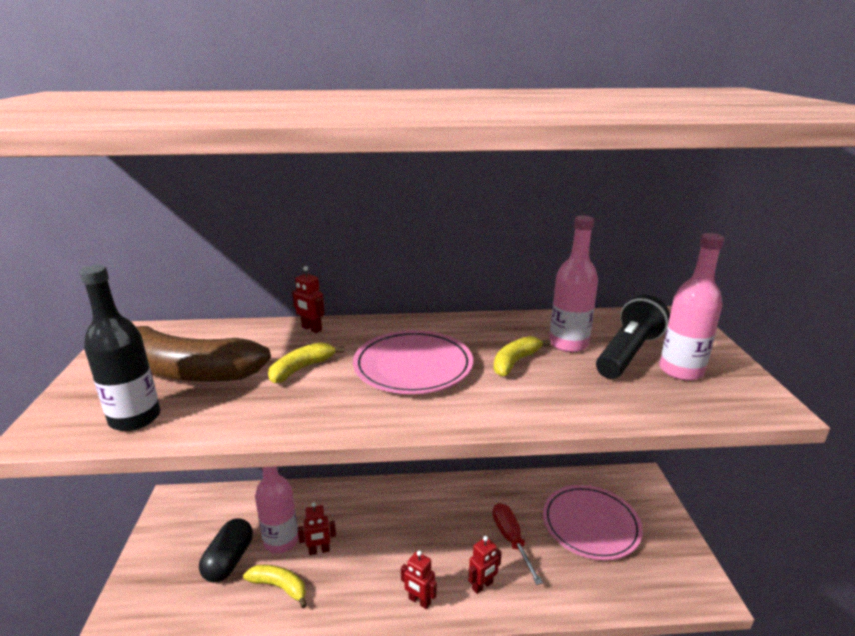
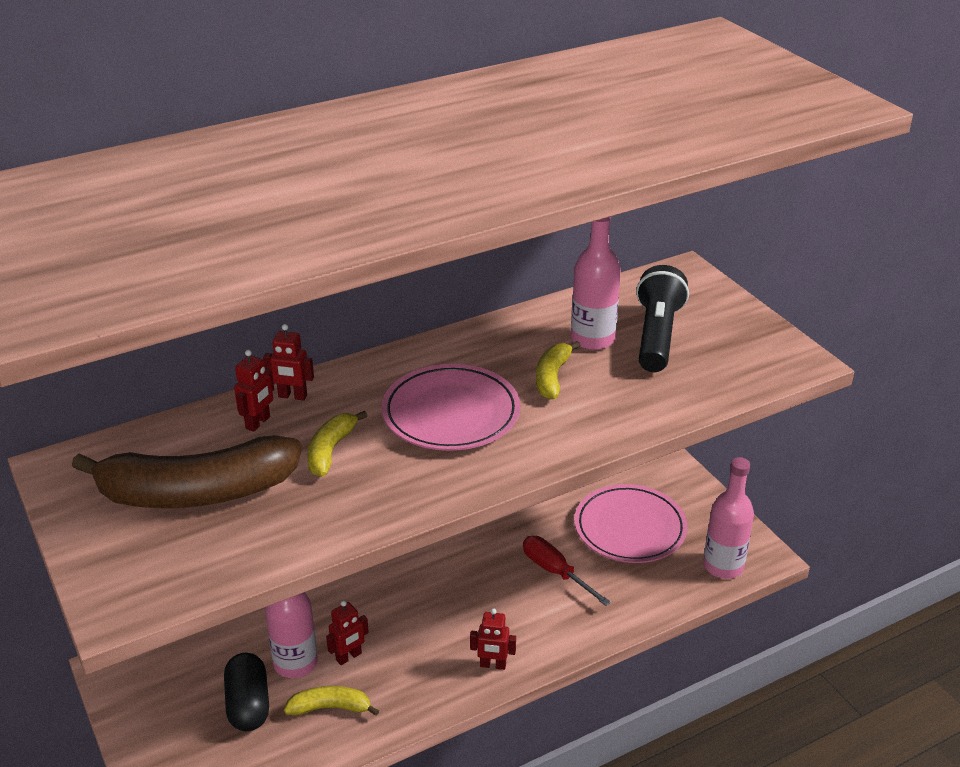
camera: 25 degrees left, 10 degrees up
(135, 418) = (204, 561): black bottle -> none
(482, 586) = (549, 627): red robot -> red robot (258, 423)
(681, 371) = (714, 343): pink bottle -> pink bottle (723, 566)

